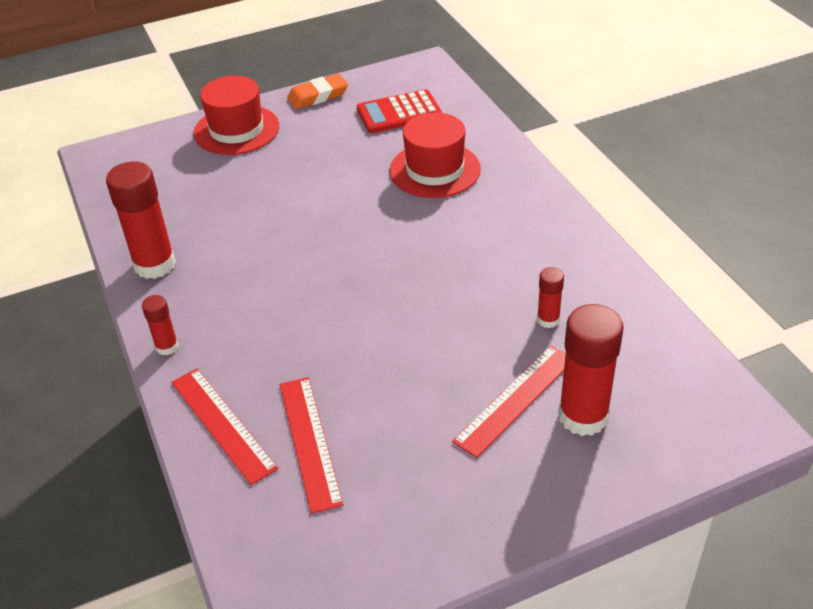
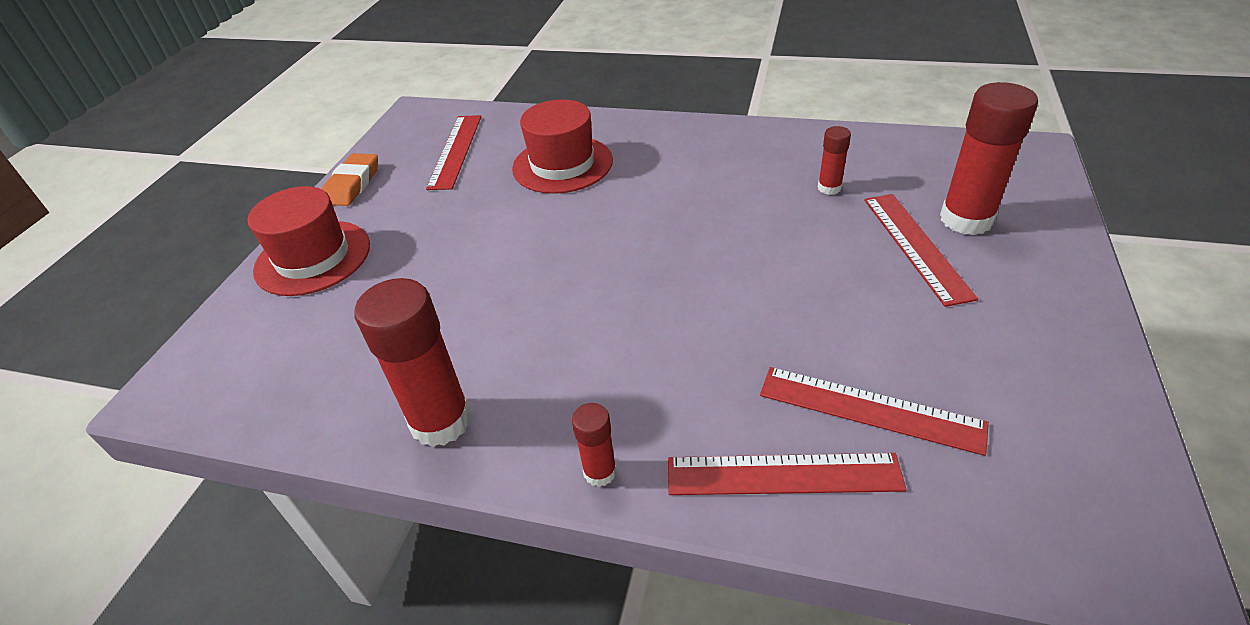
camera: 50 degrees left, 0 degrees up
(399, 113) = (455, 151): red calculator -> red ruler

